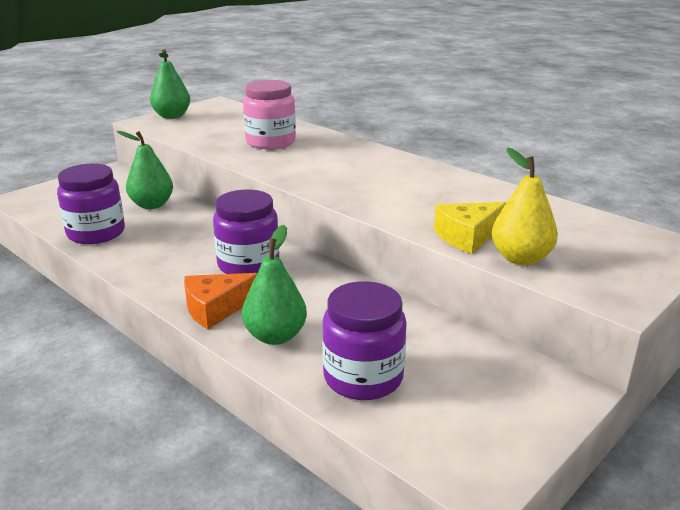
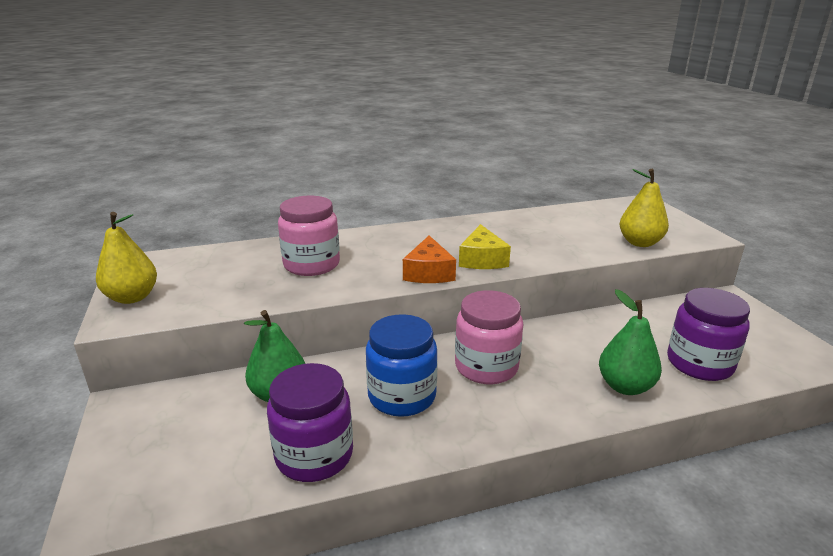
camera: 60 degrees left, 0 degrees up
(172, 116) = (132, 297): green pear -> yellow pear
(180, 243) = (402, 396): none -> blue jar
(216, 308) = (560, 406): orange cheese -> orange cheese (429, 272)
(248, 265) = (486, 367): purple jar -> pink jar
(467, 236) = (596, 247): yellow cheese -> yellow cheese (482, 259)

